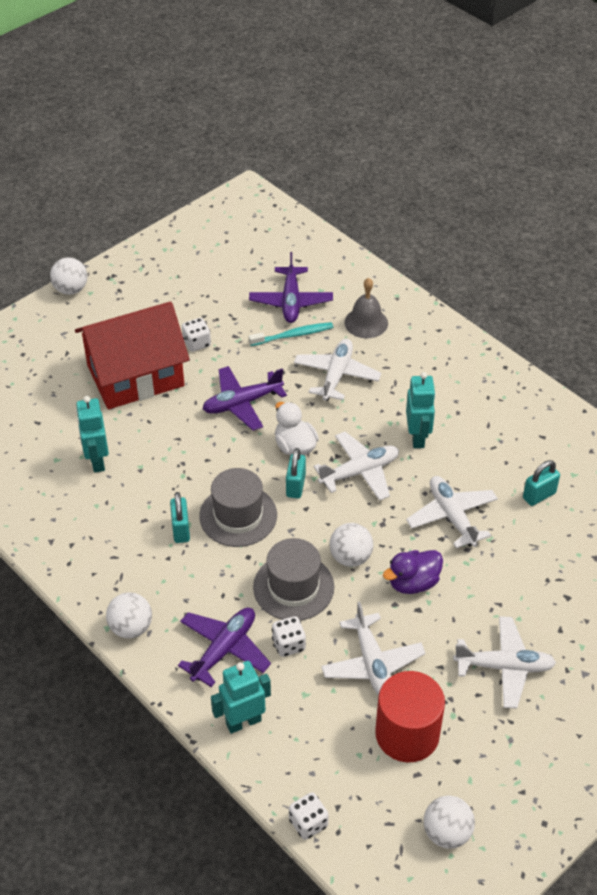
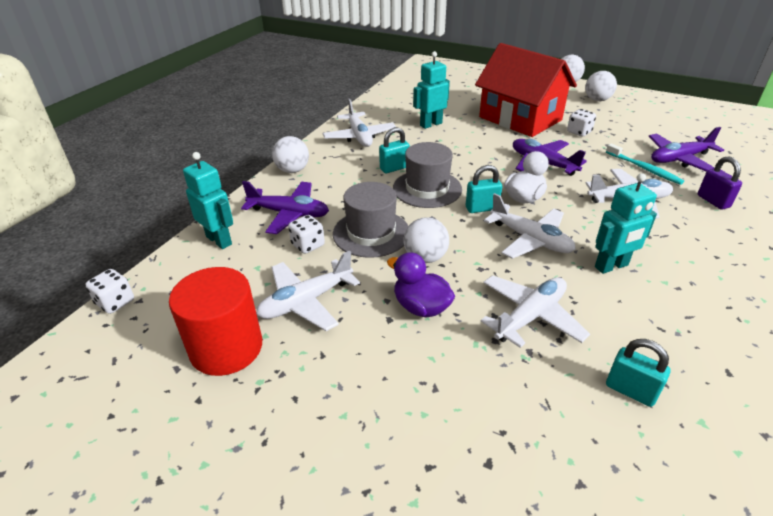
camera: 70 degrees right, 10 degrees down
(366, 322) = (713, 201): grey bell -> purple padlock
(447, 833) = (99, 413): white ball -> white ball (597, 100)
(504, 667) = (343, 415): white plane -> white plane (359, 136)

